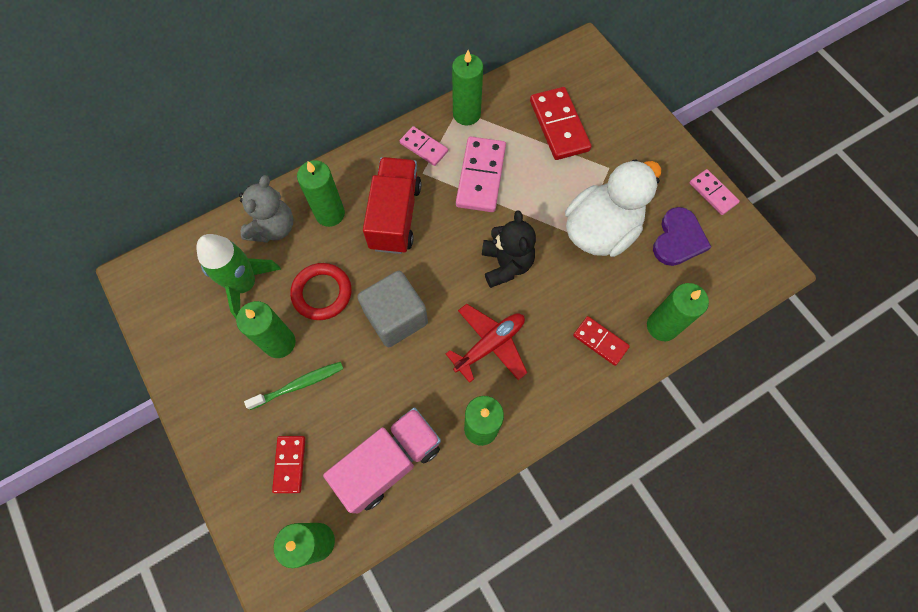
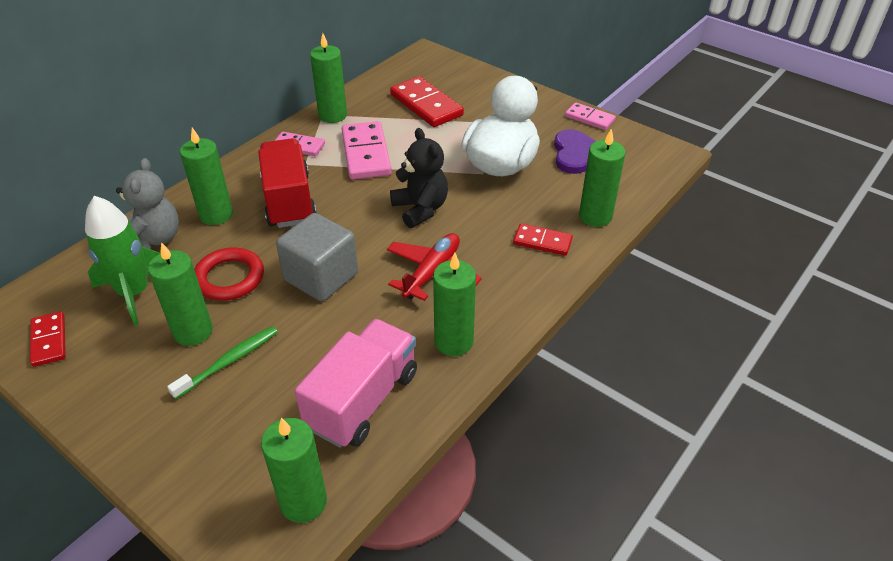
camera: 20 degrees left, 25 degrees down
(289, 464) = (242, 437): red domino -> red domino (49, 341)

